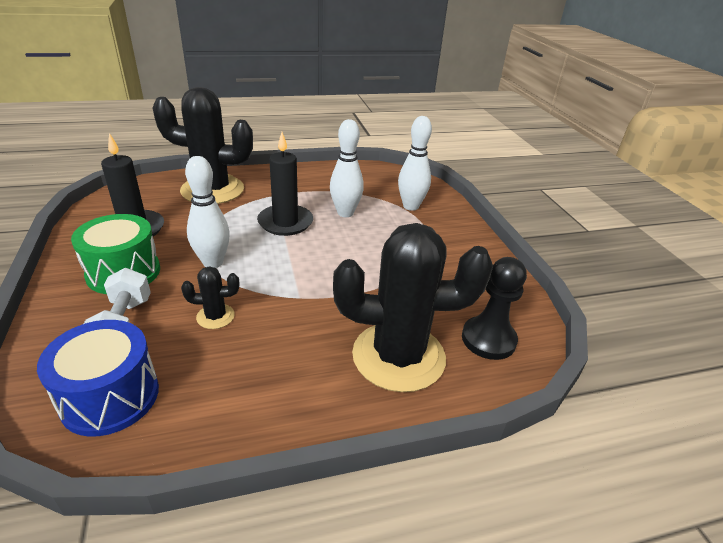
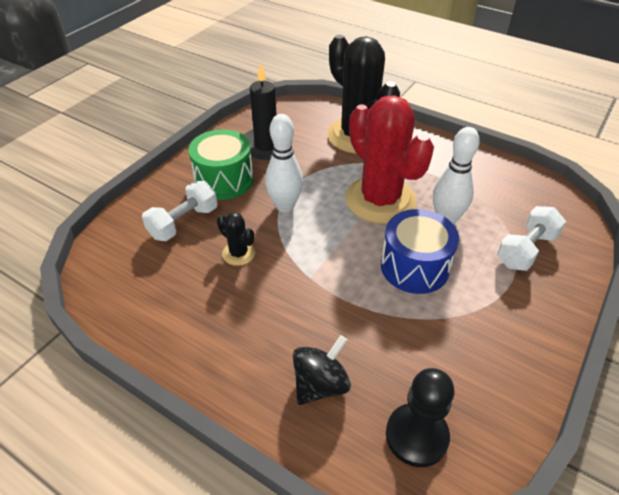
camera: 50 degrees right, 10 degrees up
(110, 397) = (130, 269): blue drum -> blue drum (414, 267)
(285, 222) = (380, 200): black candle -> red cactus
(398, 356) = (320, 384): black cactus -> black spinning top
(411, 206) = (526, 250): white bowling pin -> white dumbbell

